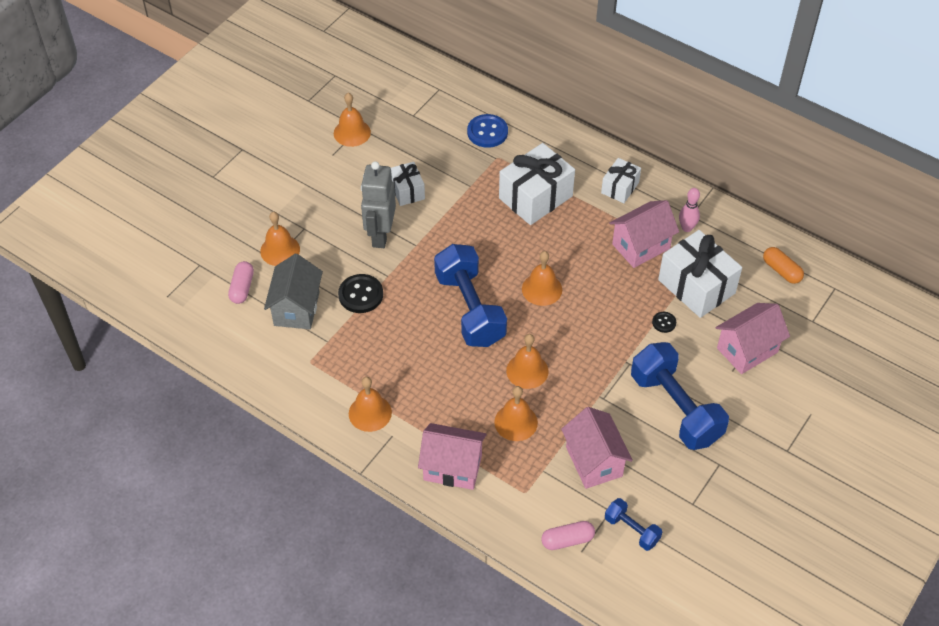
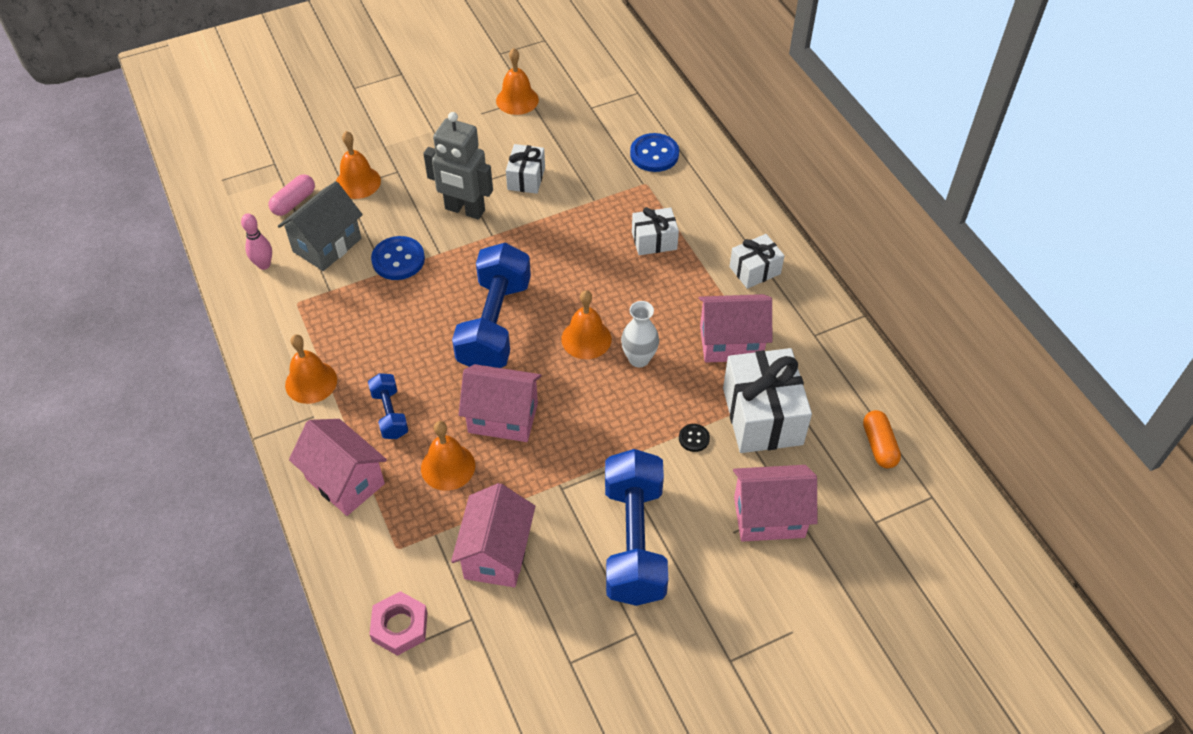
camera: 30 degrees right, 0 degrees up
(361, 295) = (398, 260): black button -> blue button
(380, 235) = (464, 210): grey robot -> grey robot turned 105 degrees counterclockwise
(527, 371) = (503, 417): orange bell -> pink house
(535, 197) = (654, 241): white gift -> white gift, size x0.56
(567, 540) = (400, 626): pink capsule -> pink nut
(588, 286) = (639, 359): none -> white vase
(631, 530) = (478, 654): blue dumbbell -> blue dumbbell (390, 414)
(686, 228) = (799, 346): pink bowling pin -> pink bowling pin (264, 265)

